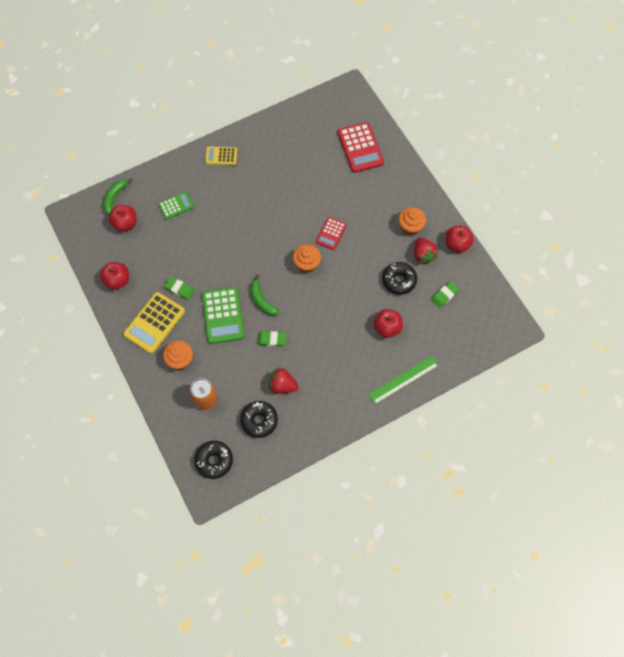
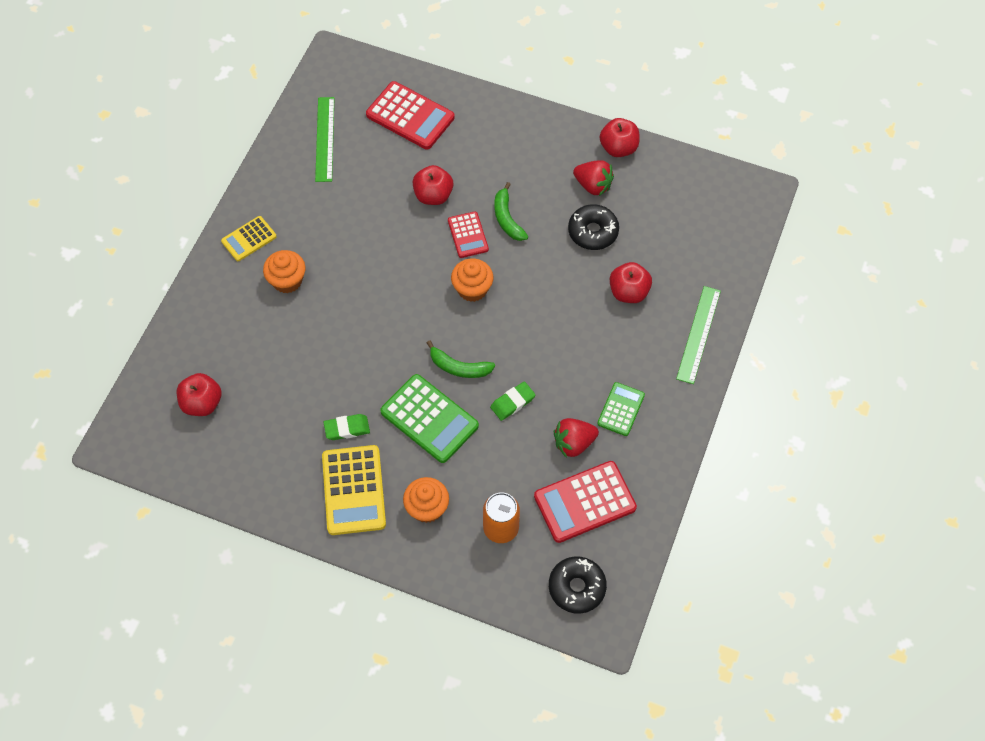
camera: 40 degrees left, 5 degrees down
(114, 198) = (157, 382): green banana -> green banana (507, 218)
(117, 280) = (258, 477): red apple -> red apple (433, 195)
(176, 205) = (247, 336): green calculator -> green calculator (620, 409)
(259, 420) = (585, 502): black donut -> red calculator
(305, 129) = (324, 139): none -> green ruler
(410, 227) = (550, 165): orange cupcake -> orange cupcake (287, 280)
(444, 295) = (657, 212): green eraser -> none

